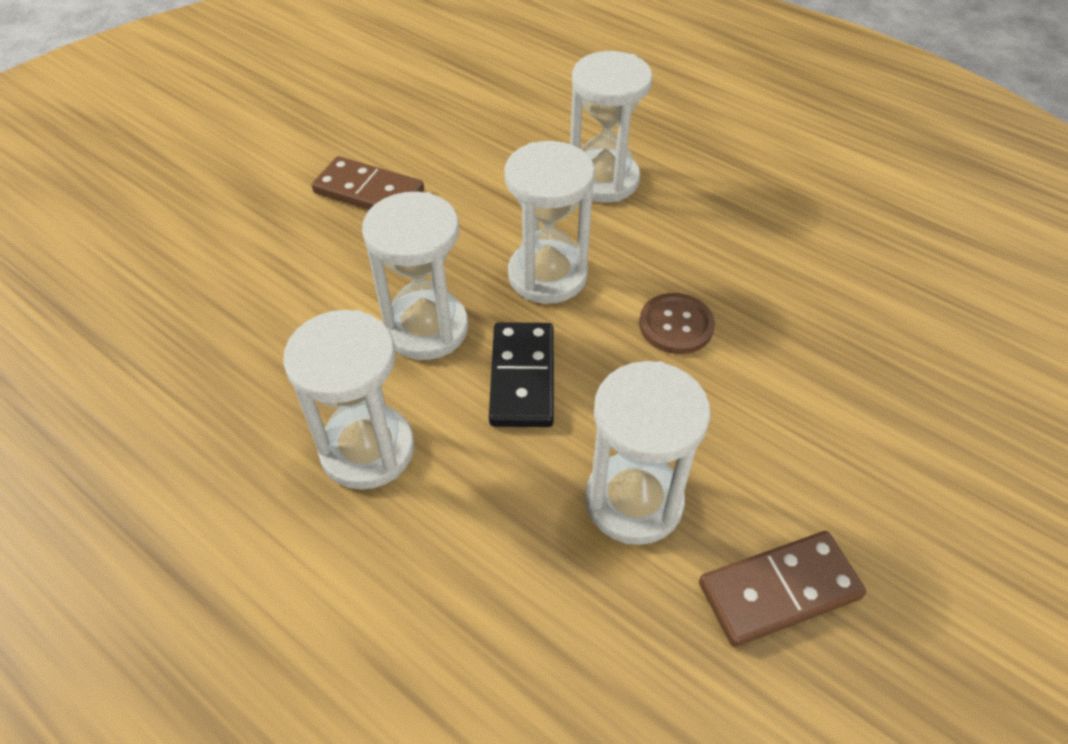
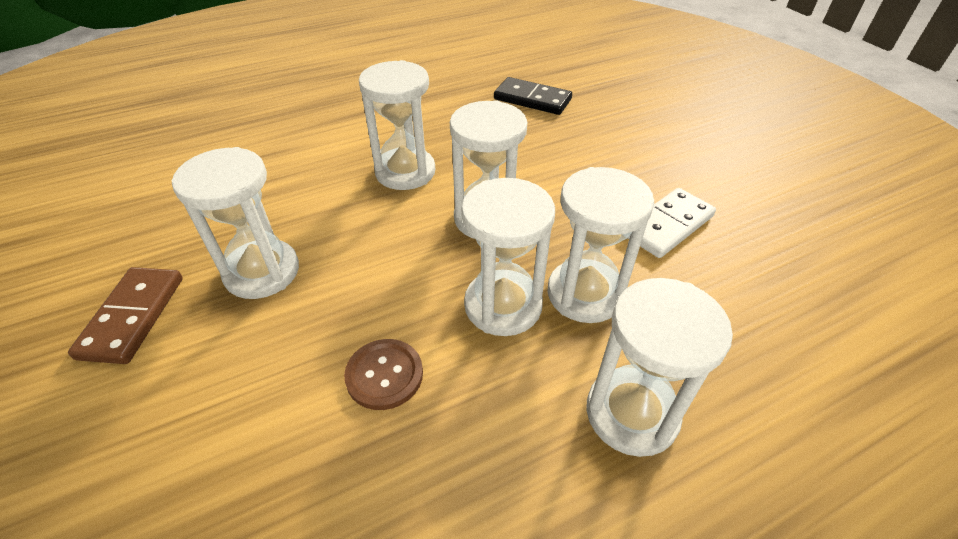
camera: 115 degrees right, 5 degrees down
(369, 192) = (667, 225): brown domino -> white domino
(498, 227) = (585, 294): none -> white hourglass
(522, 377) = (406, 253): black domino -> black domino (532, 99)

